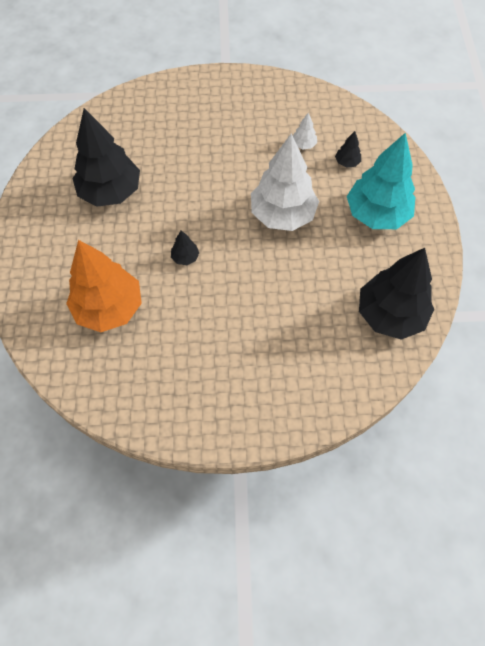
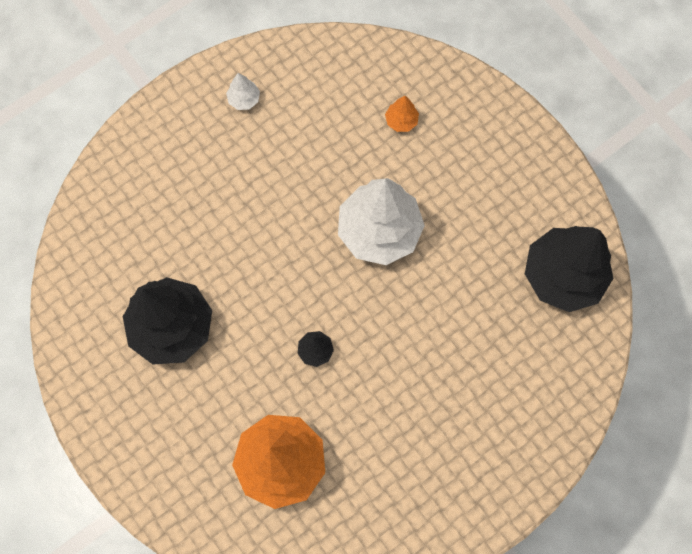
camera: 35 degrees left, 10 degrees up
(303, 145) = (340, 127): white tree -> white tree (244, 99)
(347, 162) = (401, 121): black tree -> orange tree
(377, 214) = (474, 166): turquoise tree -> none

